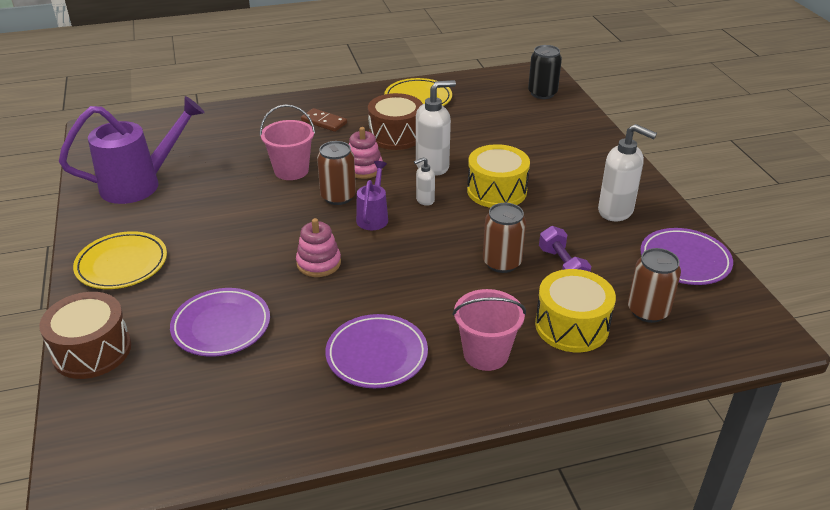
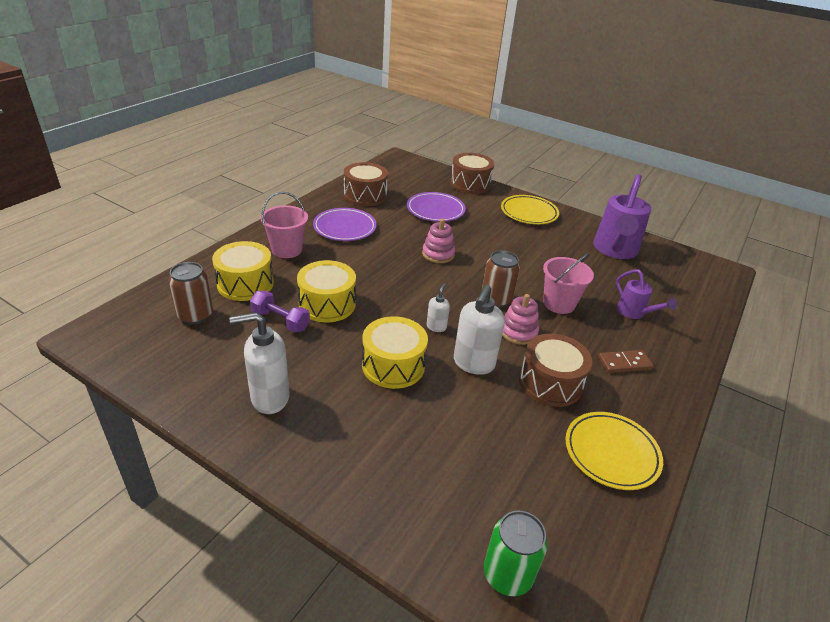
camera: 135 degrees right, 0 degrees up
(273, 407) = (365, 195): none -> brown drum
(373, 217) = (451, 296): purple watering can -> purple watering can (634, 313)
(502, 263) = (327, 304): brown can -> yellow drum
(542, 93) = (507, 575): black can -> green can
(684, 260) = (179, 373): purple plate -> none

